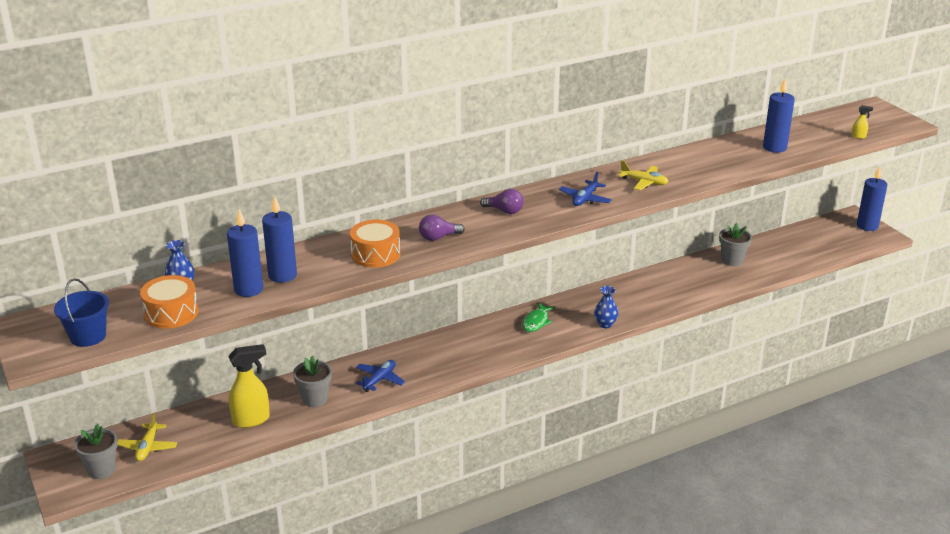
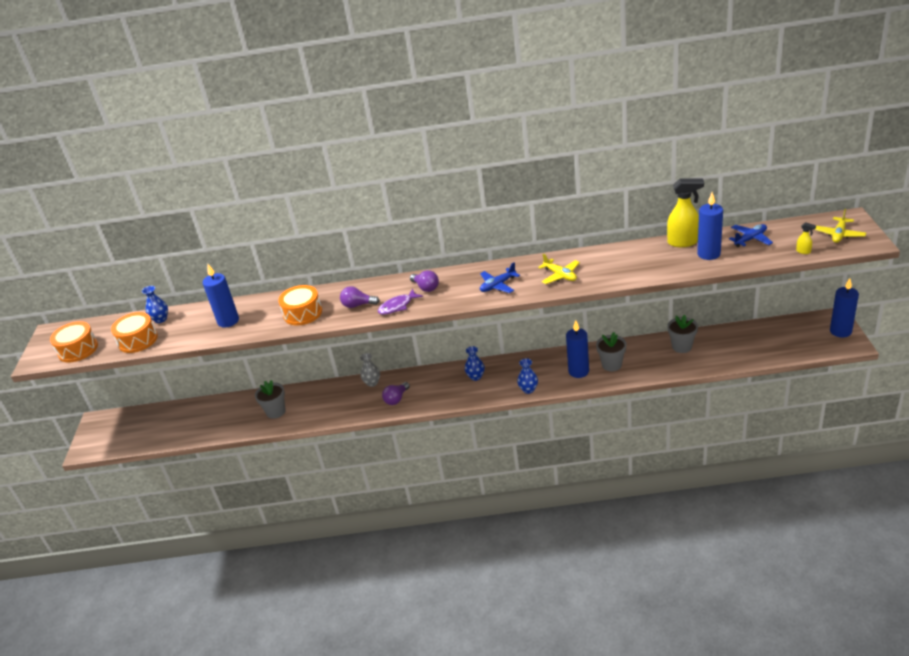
camera: 30 degrees right, 5 degrees up
(88, 336) = (78, 349): blue bucket -> orange drum
(101, 470) = (115, 437): grey flower pot -> grey flower pot (611, 365)
(147, 447) = (151, 426): yellow plane -> yellow plane (839, 234)
(248, 289) = (198, 329): blue candle -> blue candle (578, 371)
(252, 420) = (226, 419): yellow spray bottle -> yellow spray bottle (683, 242)
(379, 379) = (329, 405): blue plane -> blue plane (750, 239)
(416, 348) = (372, 383): none -> grey vase
(460, 359) = (396, 399): none -> purple light bulb
(488, 232) = (397, 306): none -> purple fish
(536, 322) = (475, 377): green fish -> blue vase

